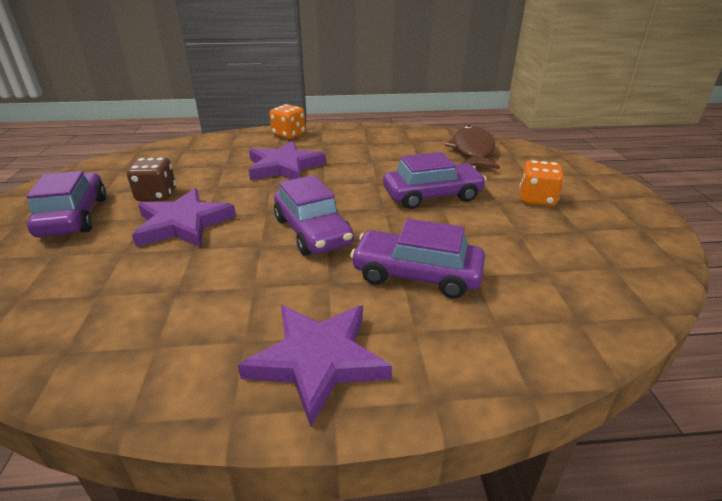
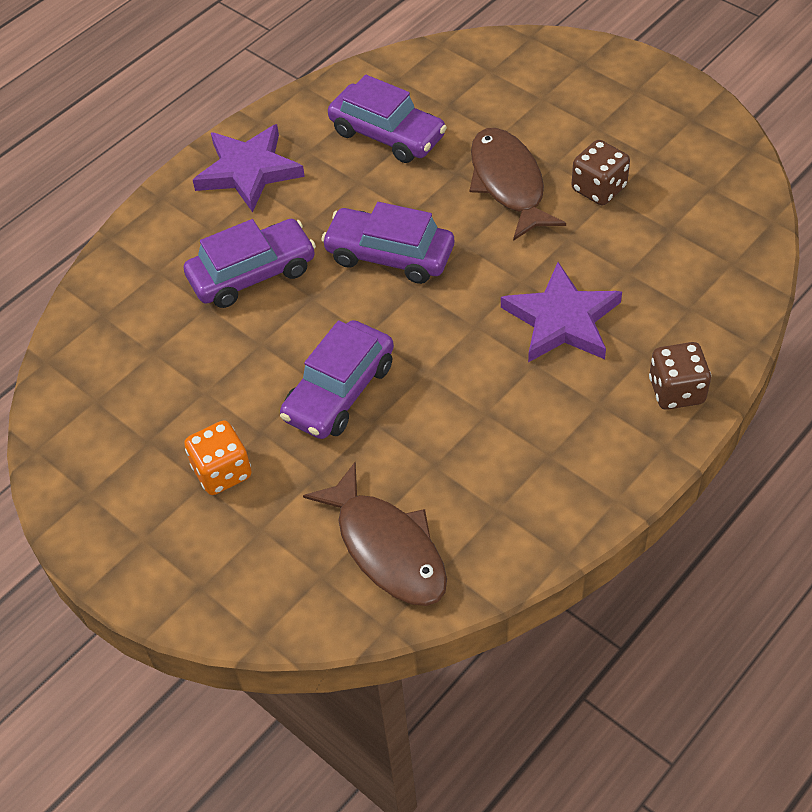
camera: 140 degrees right, 20 degrees up
(74, 217) = (609, 124): purple car -> purple car (387, 134)
(183, 224) = (508, 183): purple star -> brown fish
(289, 135) = (676, 391): orange dice -> brown dice

